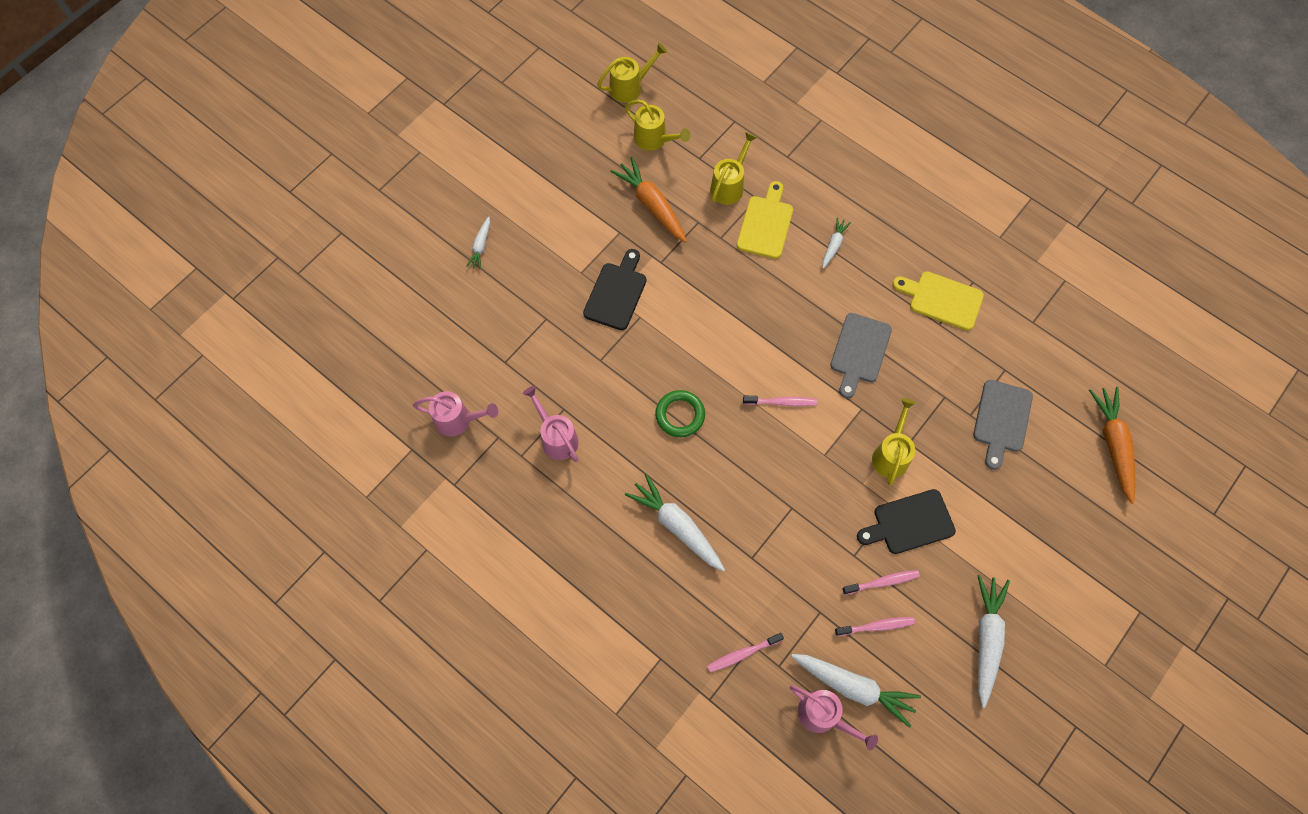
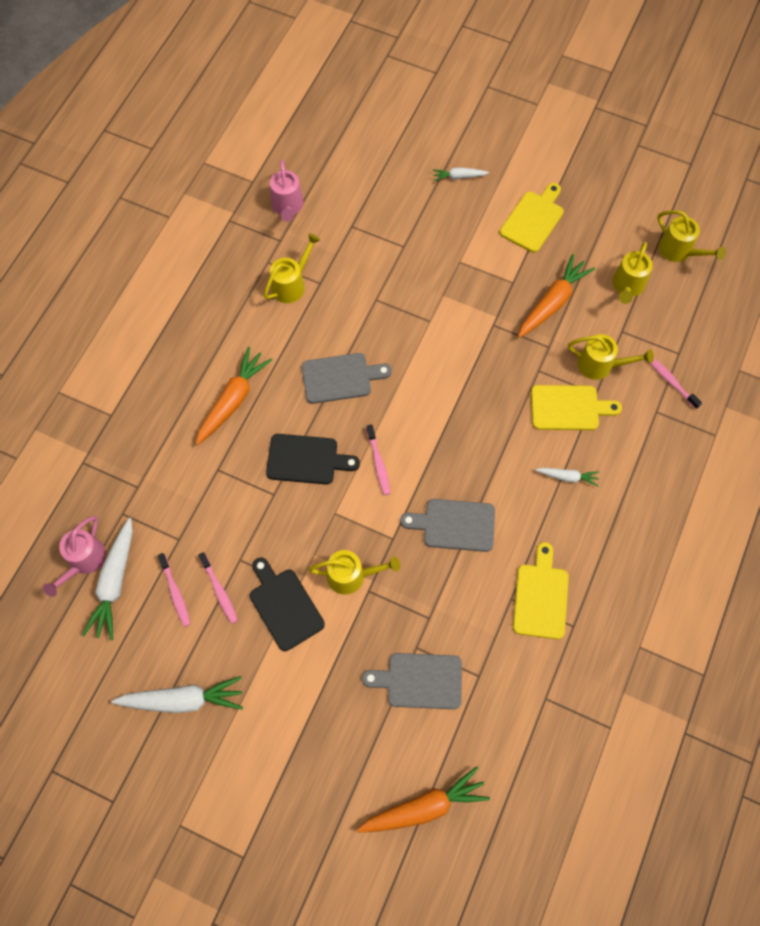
camera: 75 degrees right, 0 degrees up
(554, 194) = (533, 219): none -> yellow cutting board
(556, 437) = (292, 284): pink watering can -> yellow watering can
(616, 293) = (448, 296): black cutting board -> black cutting board (306, 459)
(677, 526) = (233, 400): white carrot -> orange carrot
(680, 415) = (340, 378): green ring -> grey cutting board
(742, 654) = (127, 481): pink toothbrush -> pink toothbrush (670, 381)

